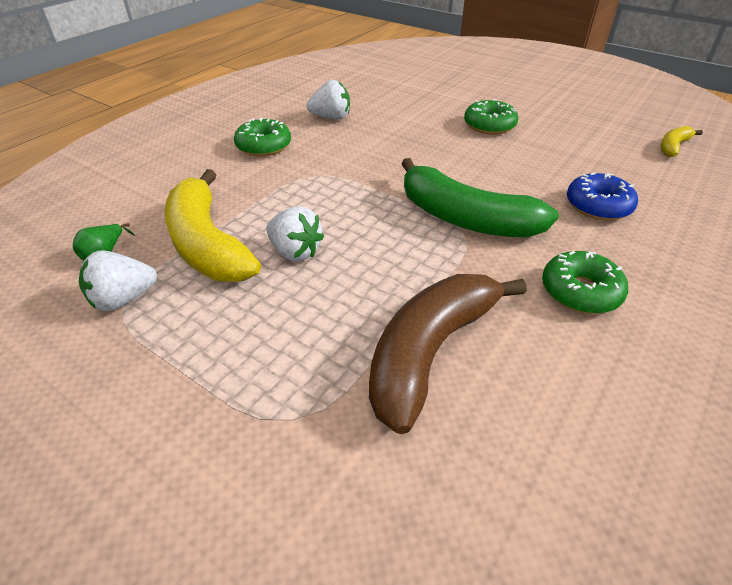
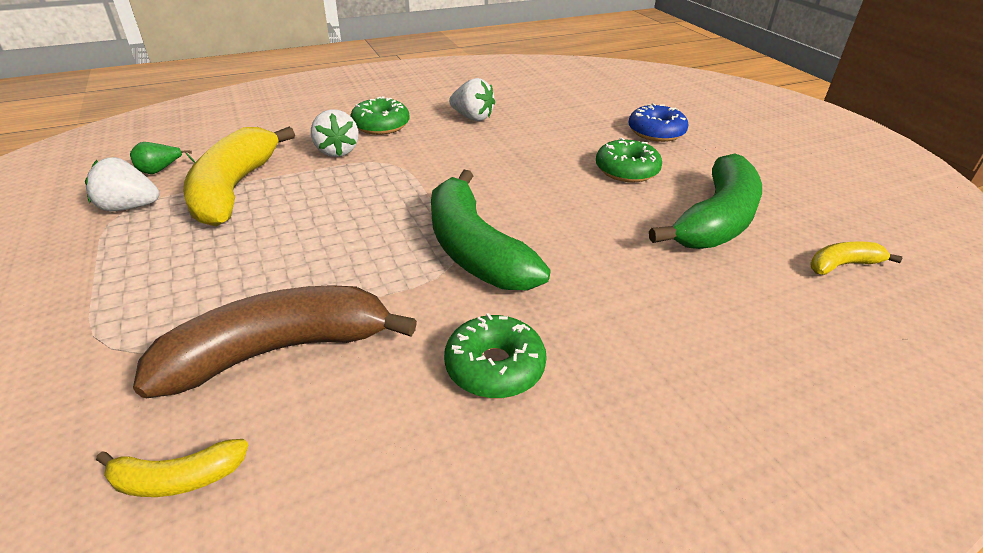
camera: 30 degrees right, 5 degrees down
(295, 252) = (288, 220): white strawberry -> white strawberry (337, 151)
(488, 476) = (178, 478): none -> yellow banana
(581, 142) = (716, 220): none -> green banana
(598, 206) = (641, 292): blue donut -> blue donut (656, 132)

